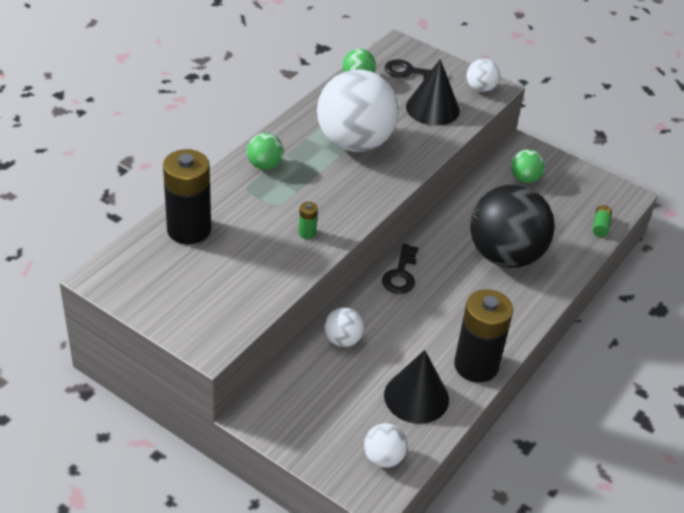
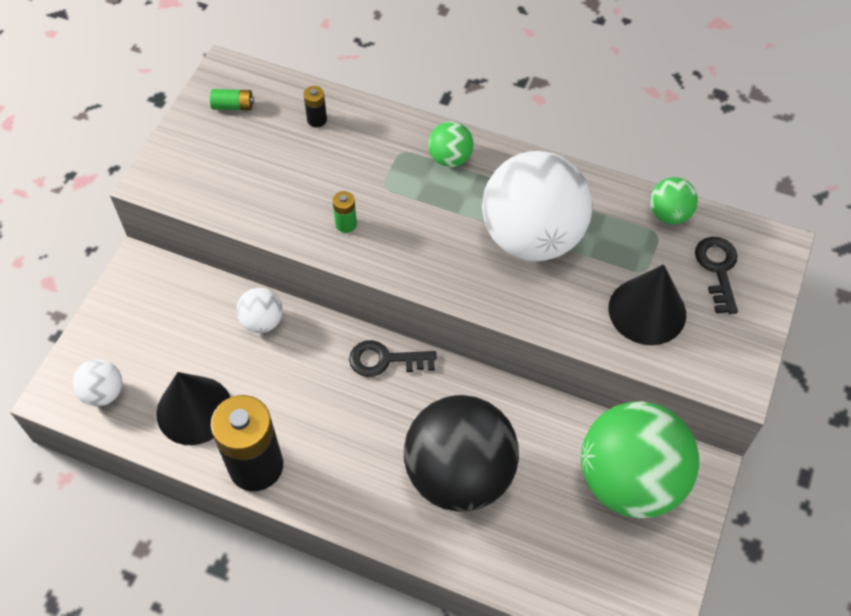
camera: 80 degrees right, 15 degrees up
(189, 230) = (317, 120): black battery -> black battery, size x0.41
(480, 89) = (725, 363): white ball -> none
(524, 179) = (630, 480): green ball -> green ball, size x2.26
(600, 226) = (567, 596): green battery -> green battery (233, 106)

